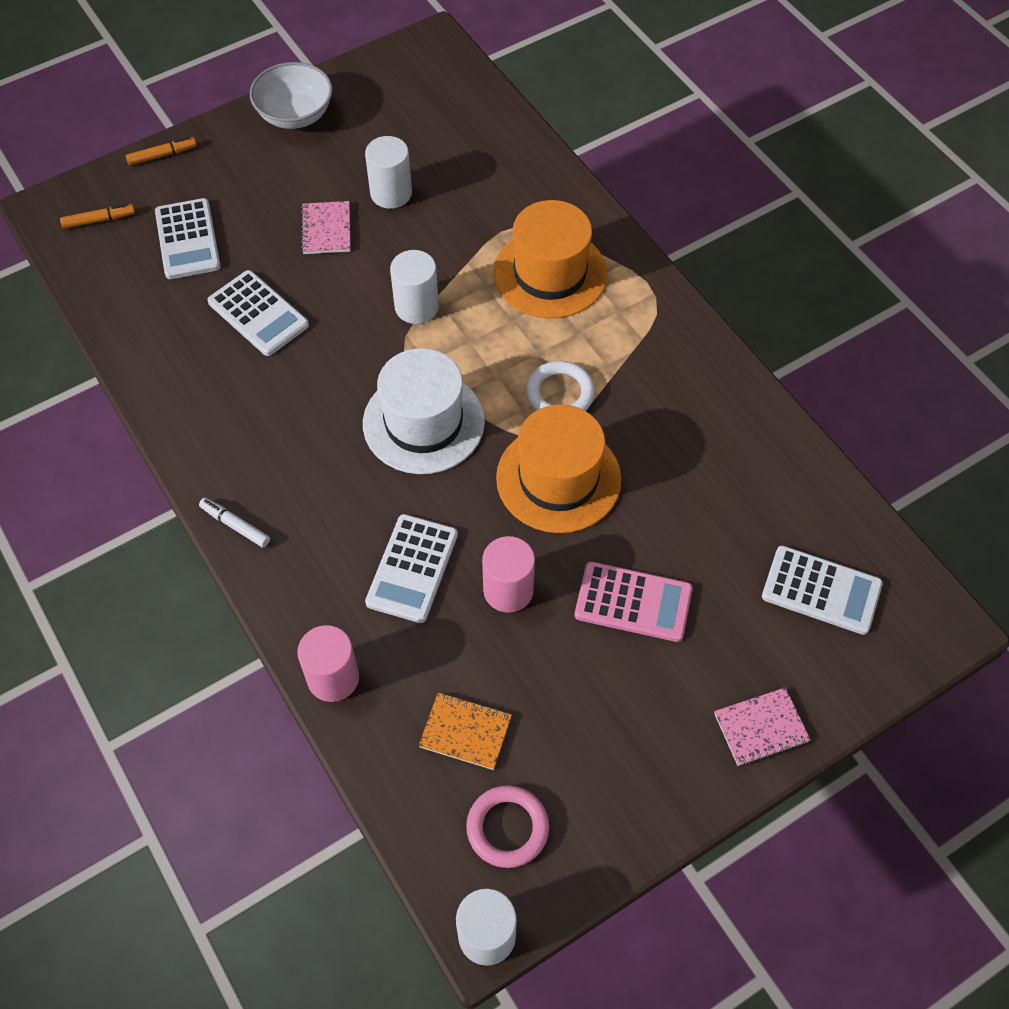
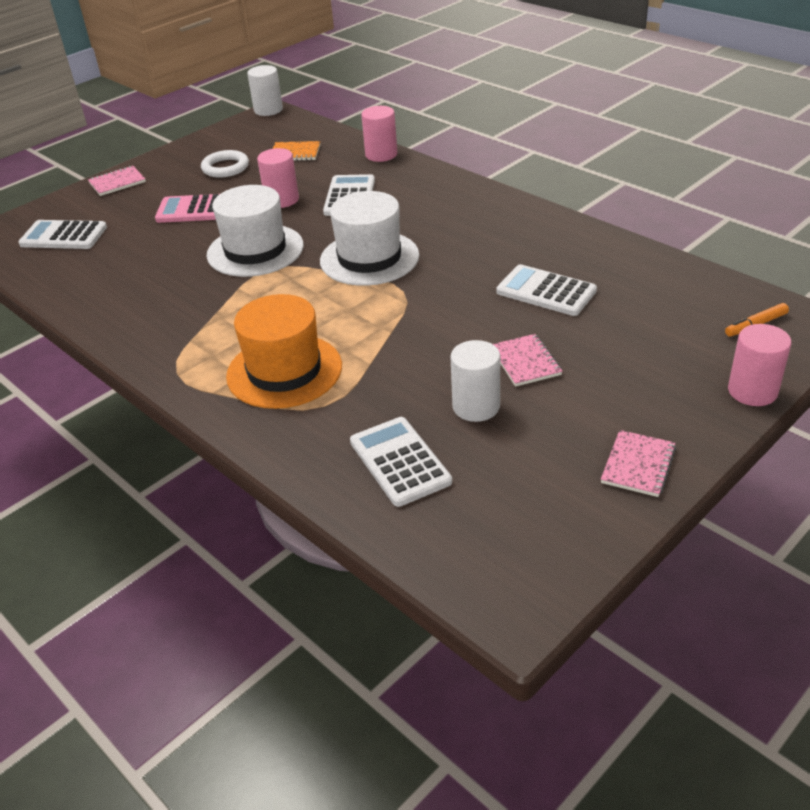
camera: 170 degrees right, 20 degrees down
(162, 155) = (752, 391): orange marker -> pink cylinder
(187, 240) = (655, 327): white calculator -> white calculator (400, 462)
(235, 525) = (480, 191): white marker -> none
(295, 115) = (638, 465): white bowl -> pink notebook
(416, 307) = (406, 322): white cylinder -> none
(507, 828) = (264, 134): pink ring -> none
(558, 478) = (255, 250): orange hat -> white hat
(560, 393) = (261, 293): white ring -> white ring (225, 168)

